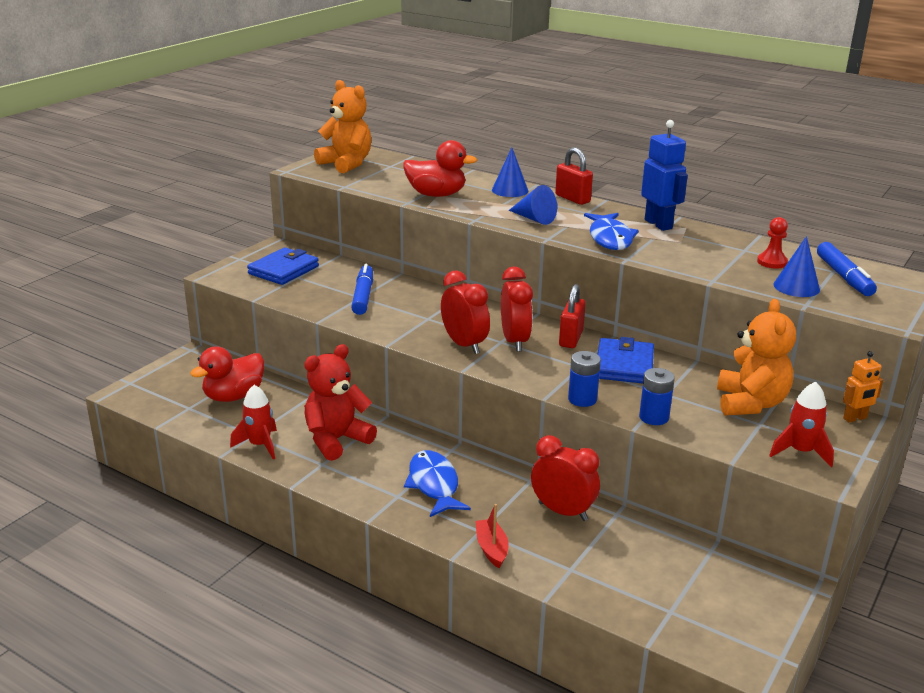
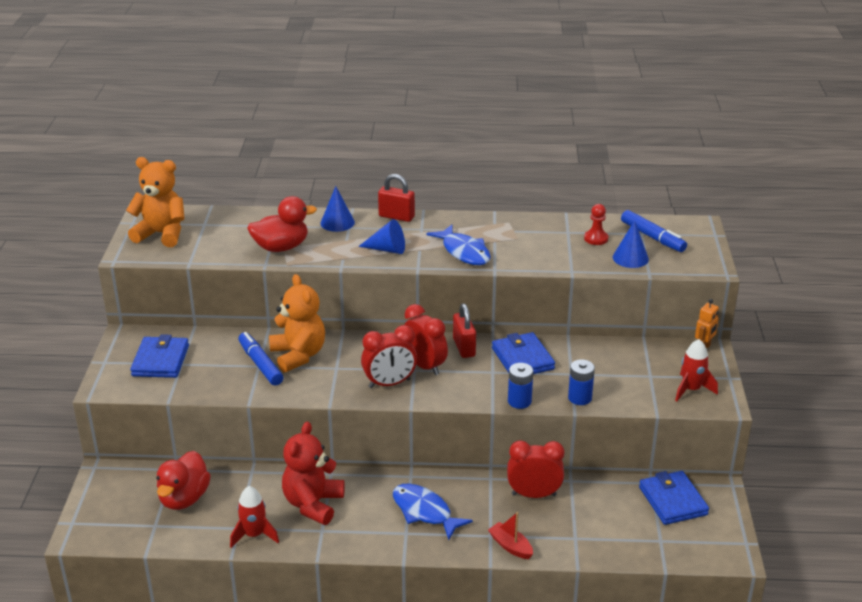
camera: 30 degrees left, 5 degrees up
(464, 345) = (389, 383): red clock -> red clock turned 135 degrees clockwise
(658, 224) = (486, 224): blue robot -> none
(722, 577) = (672, 501): none -> blue wallet
(750, 403) = (631, 361): orange teddy bear -> orange teddy bear (298, 355)

